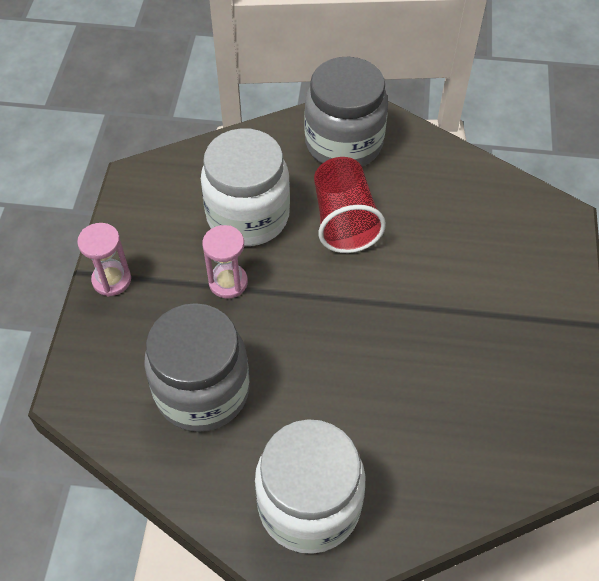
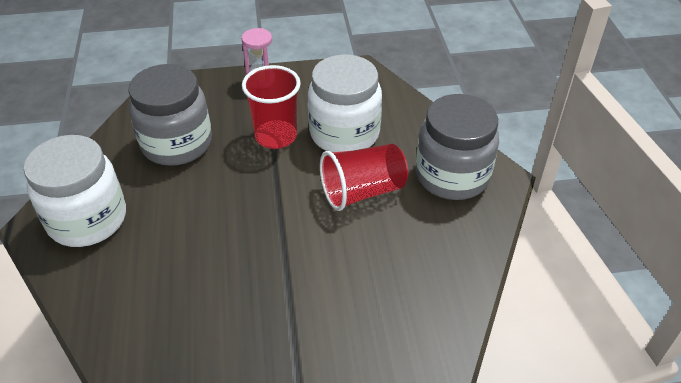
camera: 75 degrees right, 10 degrees down
(228, 282) = (276, 136): pink hourglass -> red cup

